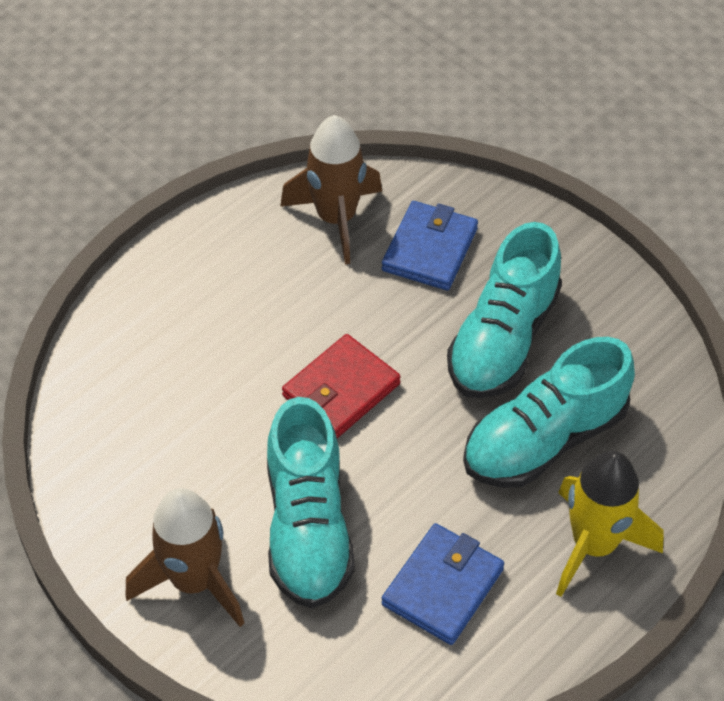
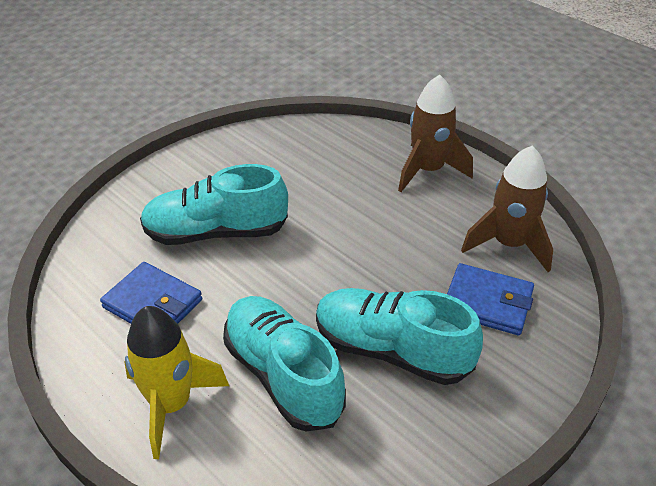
camera: 90 degrees right, 10 degrees down
(194, 581) = (184, 182): brown rocket -> brown rocket (428, 170)
(341, 390) = (335, 248): red wallet -> none

